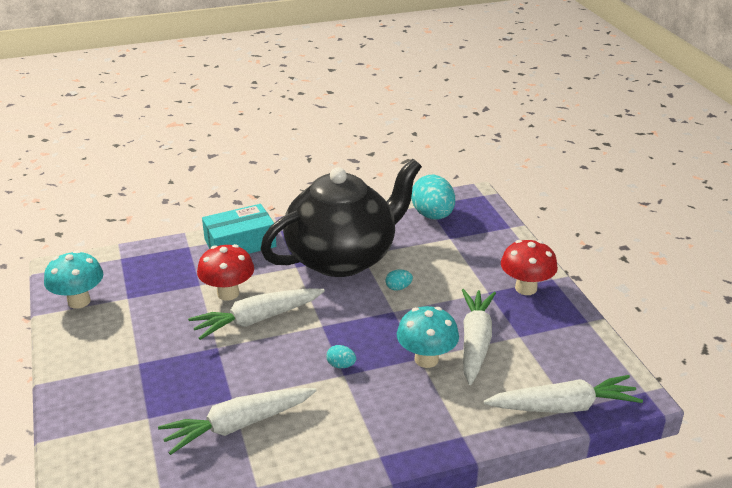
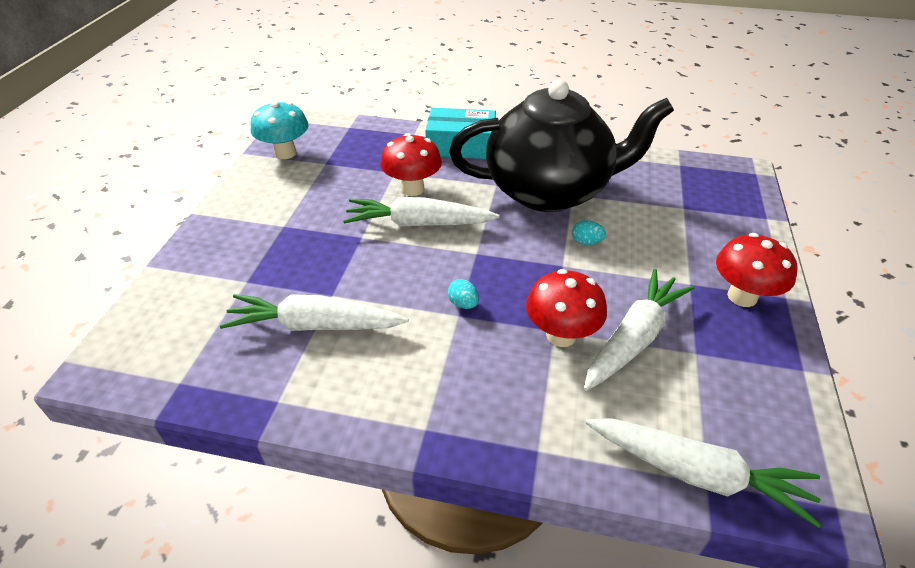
camera: 30 degrees right, 10 degrees up
(426, 359) = (561, 335): turquoise mushroom -> red mushroom
(432, 216) = (679, 178): turquoise egg -> none

